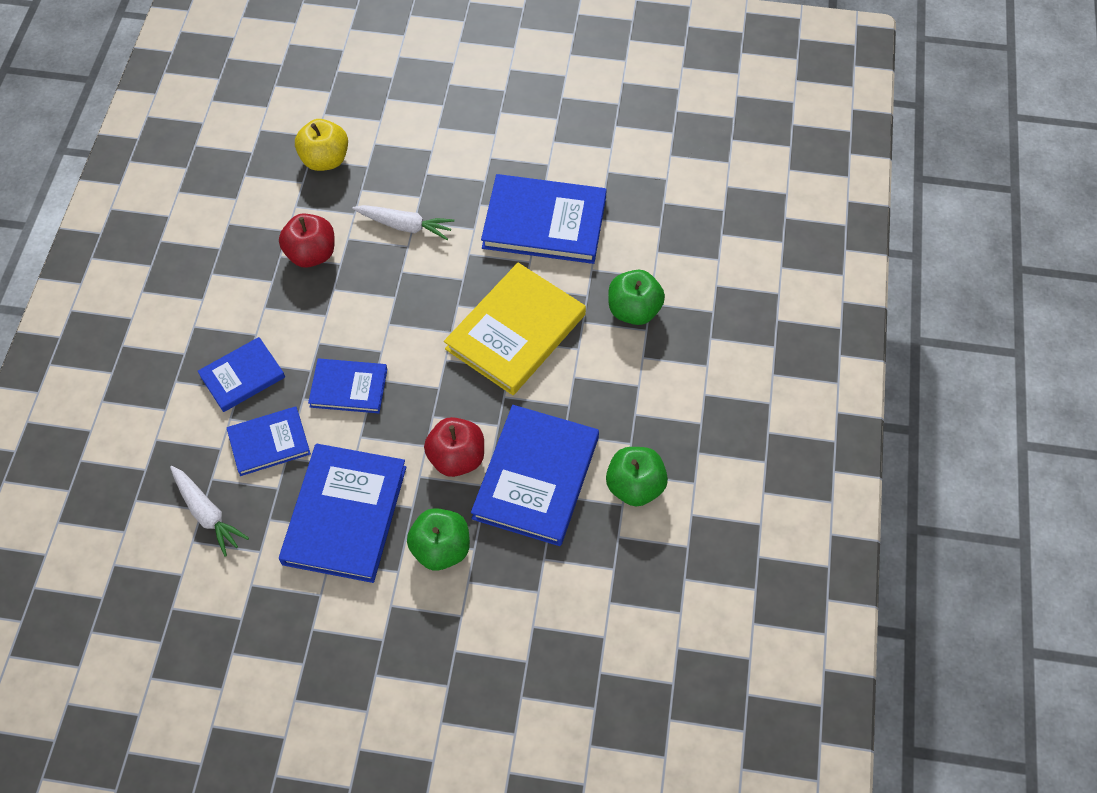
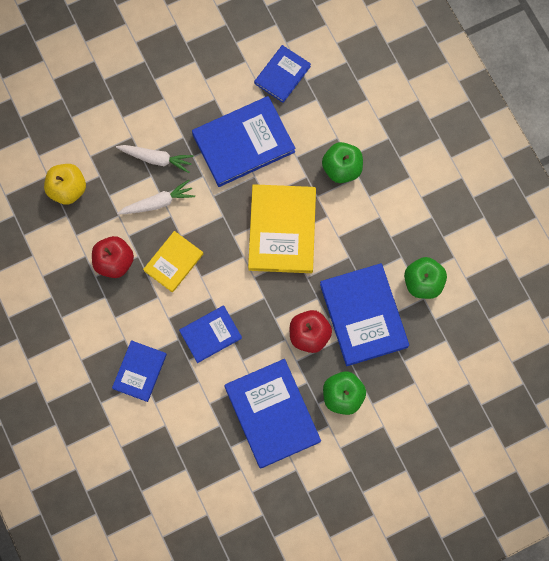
camera: 35 degrees left, 15 degrees up
(207, 513) = (191, 469): white carrot -> white carrot (156, 159)
(269, 442) = (191, 401): blue book -> blue book (282, 75)
(372, 292) = (173, 262): none -> yellow book

